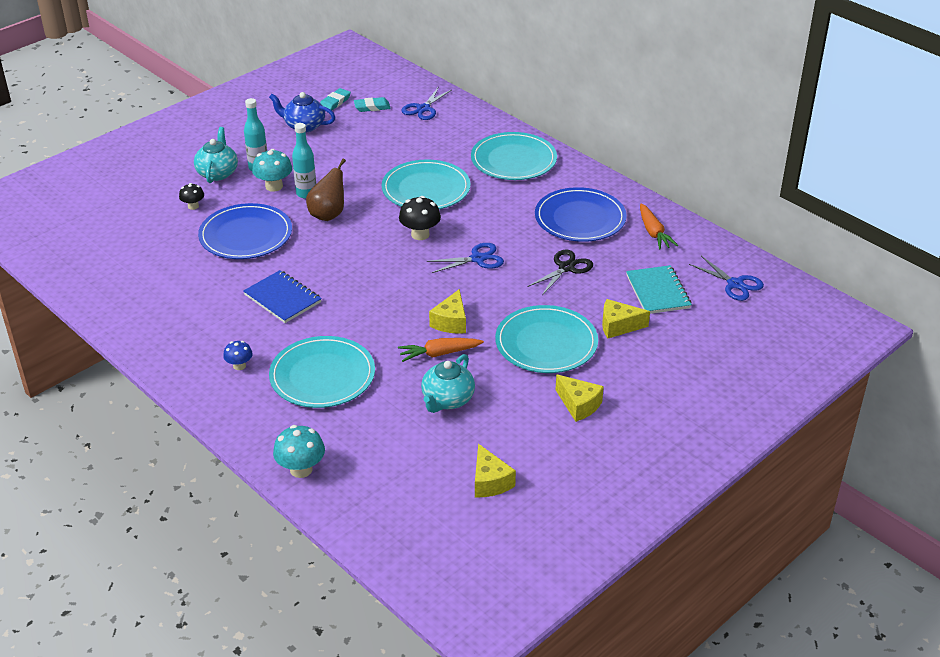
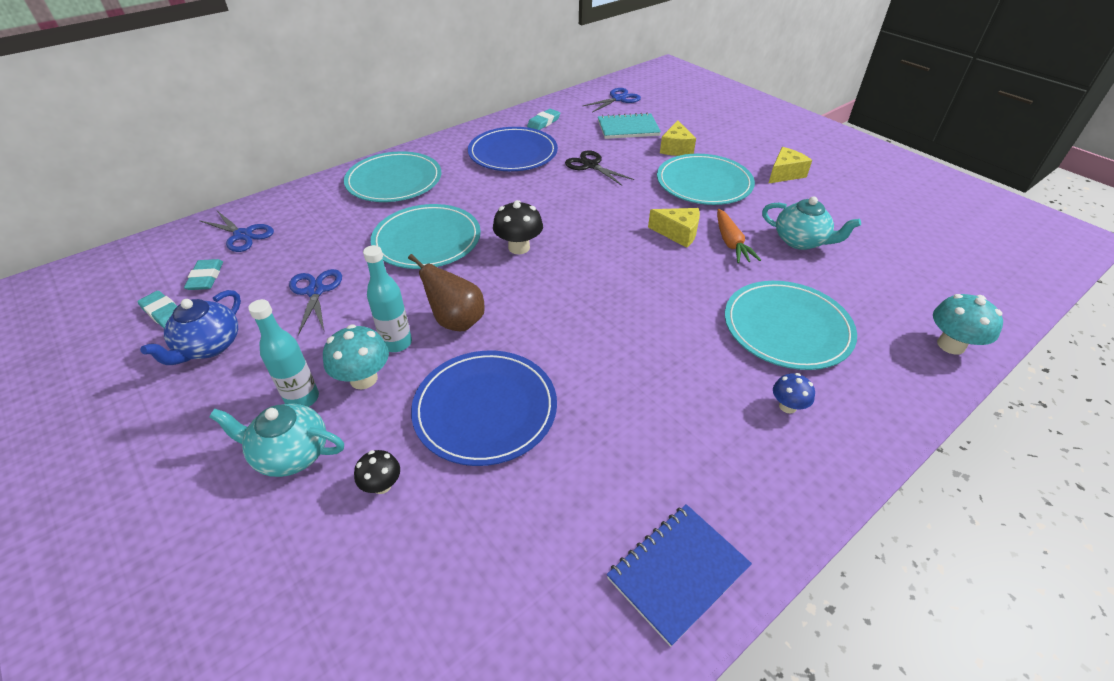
camera: 85 degrees left, 5 degrees up
(282, 298) = (640, 365): blue notebook -> blue notebook (677, 572)
(477, 259) = (570, 212): blue scissors -> blue scissors (315, 291)
(489, 482) = (903, 223): yellow cheese -> none
(653, 233) = (543, 122): orange carrot -> turquoise eraser

